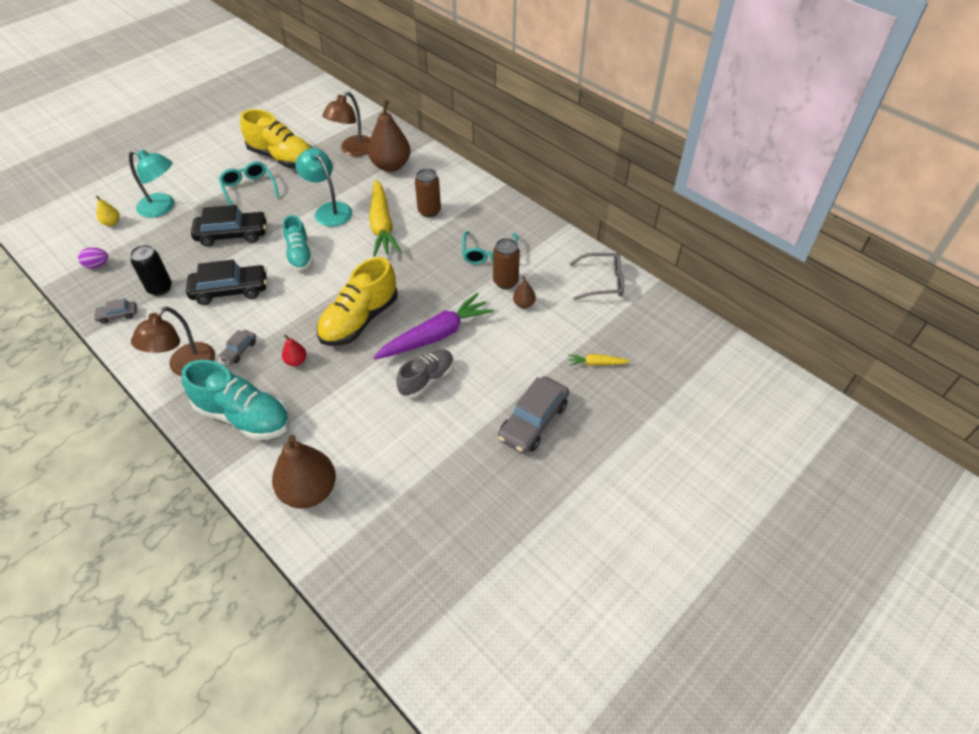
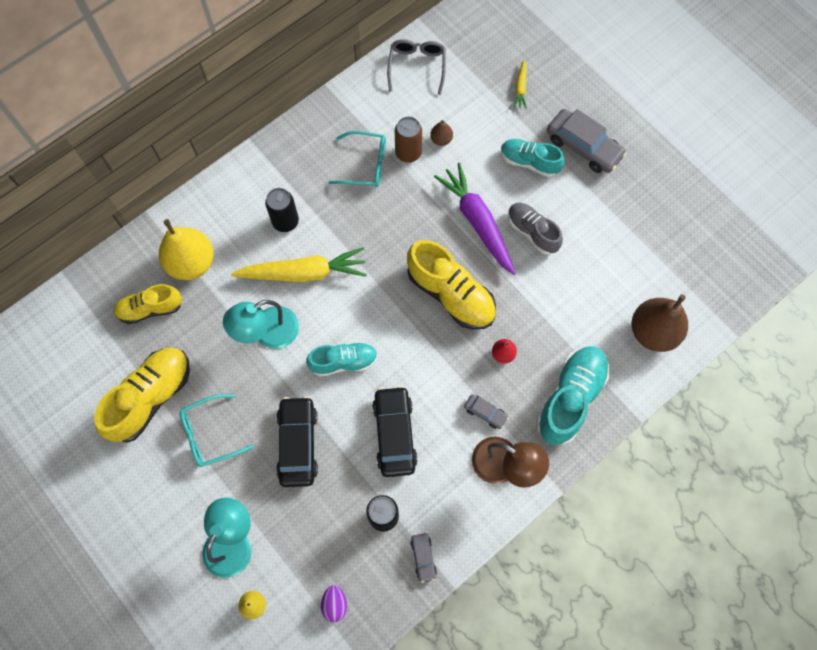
camera: 85 degrees left, 20 degrees up
(353, 150) = (150, 308): brown lamp -> yellow shoe
(391, 166) = (191, 263): brown pear -> yellow pear
(429, 211) = (285, 221): brown can -> black can
(507, 374) = (529, 162): none -> turquoise shoe

